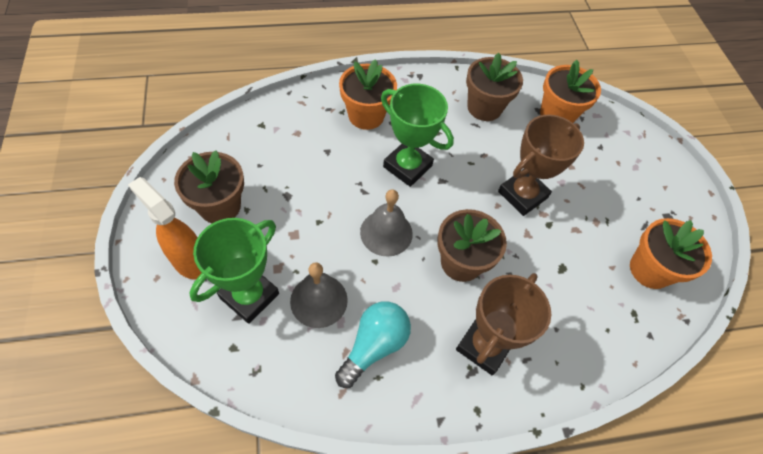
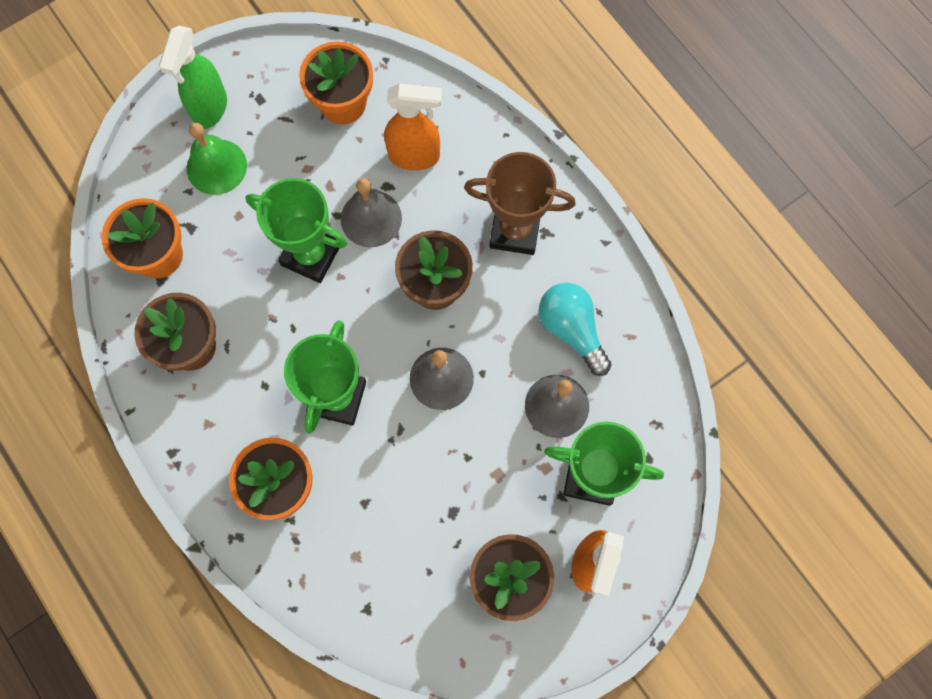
camera: 110 degrees left, 15 degrees up
(374, 345) = (571, 329): turquoise light bulb -> turquoise light bulb turned 45 degrees clockwise
(522, 195) = (311, 255): brown trophy -> green trophy
(538, 245) = (371, 218): none -> grey bell
(583, 300) = (415, 156): none -> orange spray bottle
(615, 169) = (216, 166): none -> green bell
(666, 182) = (210, 108): none -> green spray bottle

